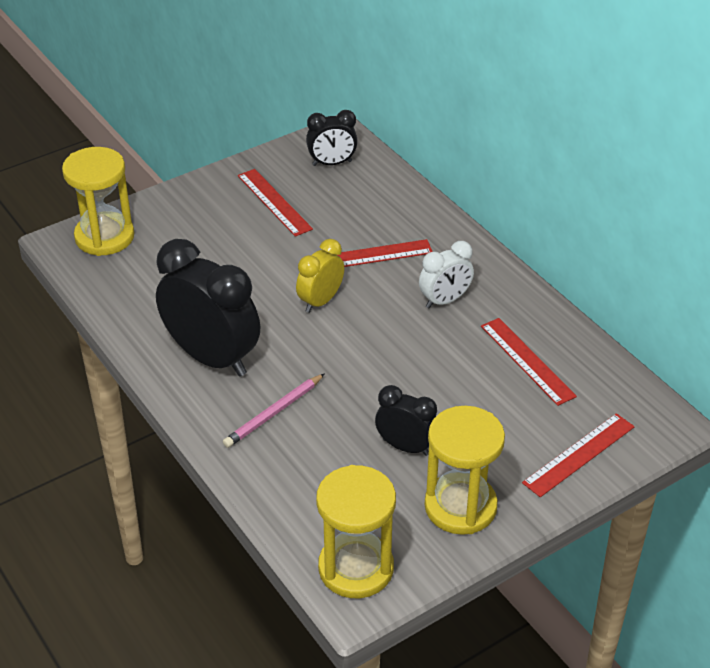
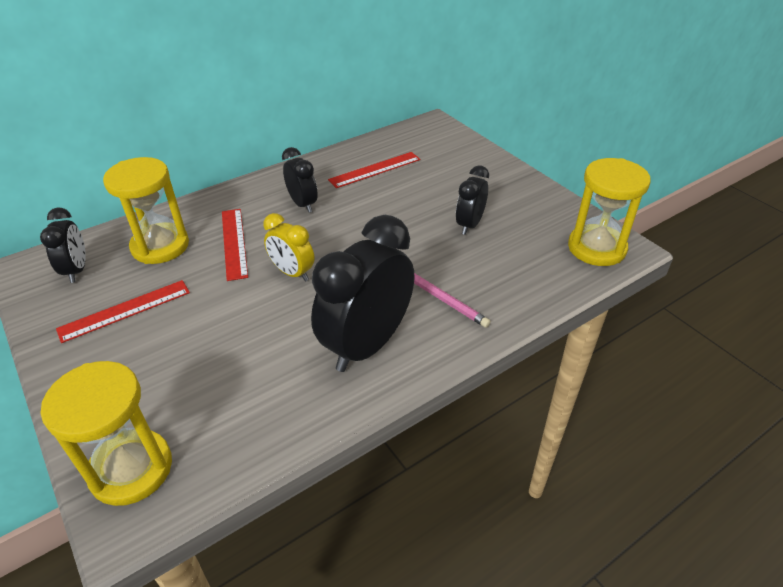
camera: 90 degrees left, 0 degrees up
(445, 300) = (303, 204): white clock -> black clock
(460, 506) = (523, 201): yellow hourglass -> yellow hourglass (160, 246)
(579, 454) = (465, 154): red ruler -> none

